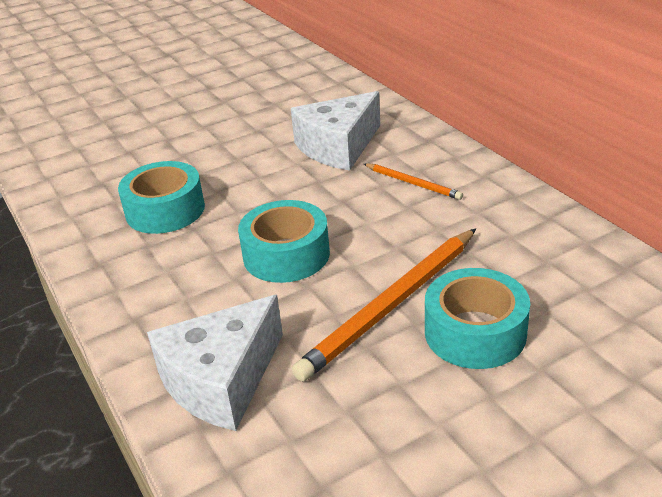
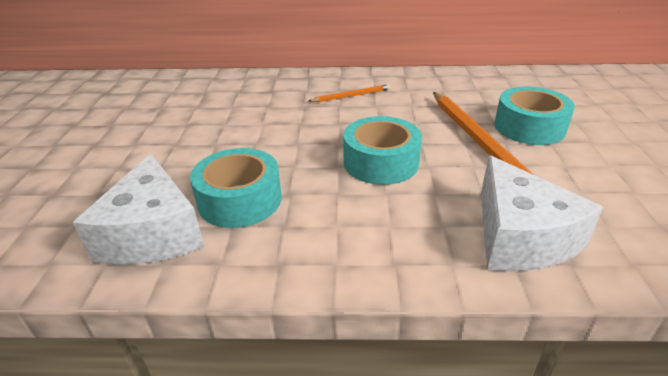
camera: 60 degrees left, 0 degrees up
(338, 147) = (267, 104): white cheese -> white cheese (153, 233)

